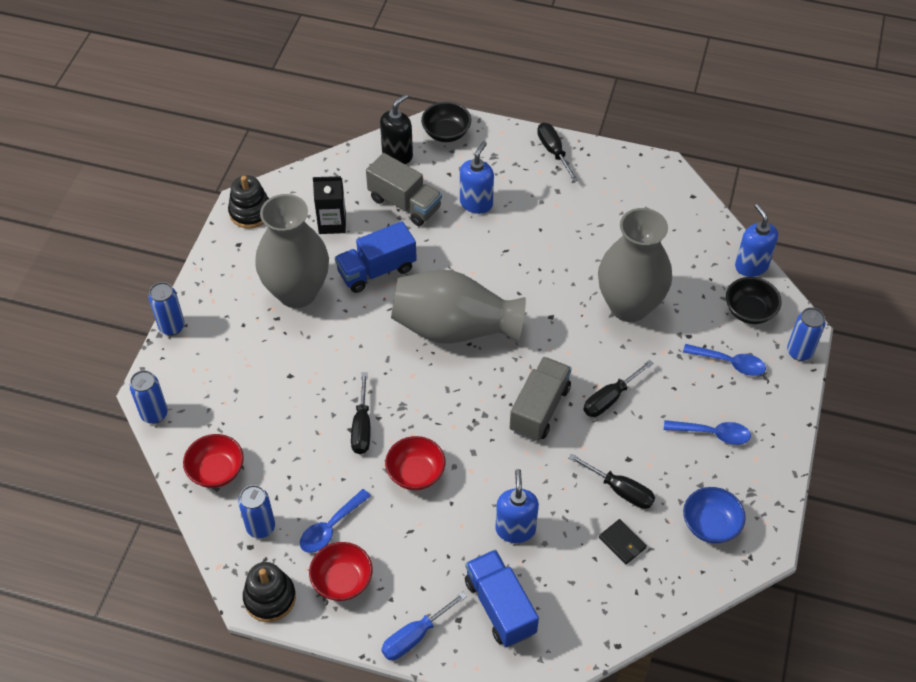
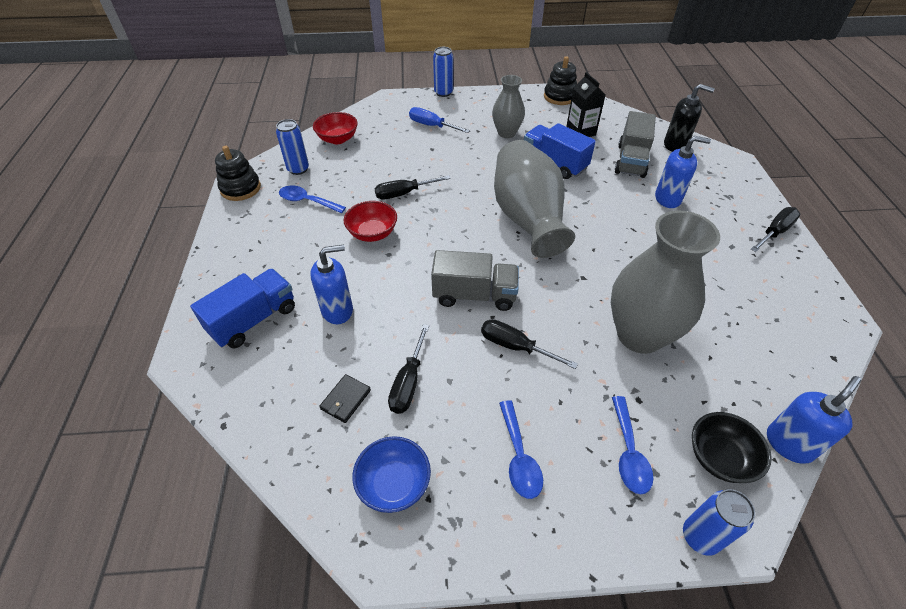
camera: 70 degrees right, 5 degrees down
(154, 414) = (372, 104): blue can -> none
(297, 292) = (506, 133): grey vase -> grey vase, size x0.56
(342, 581) = (262, 219): red bowl -> none
(415, 636) = (217, 272): blue screwdriver -> blue screwdriver (432, 126)
(446, 133) = (724, 164): black bowl -> none

